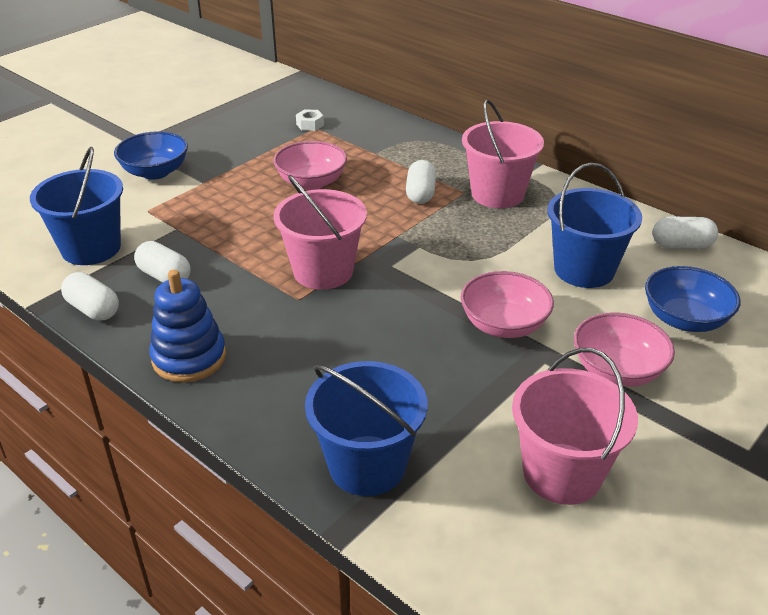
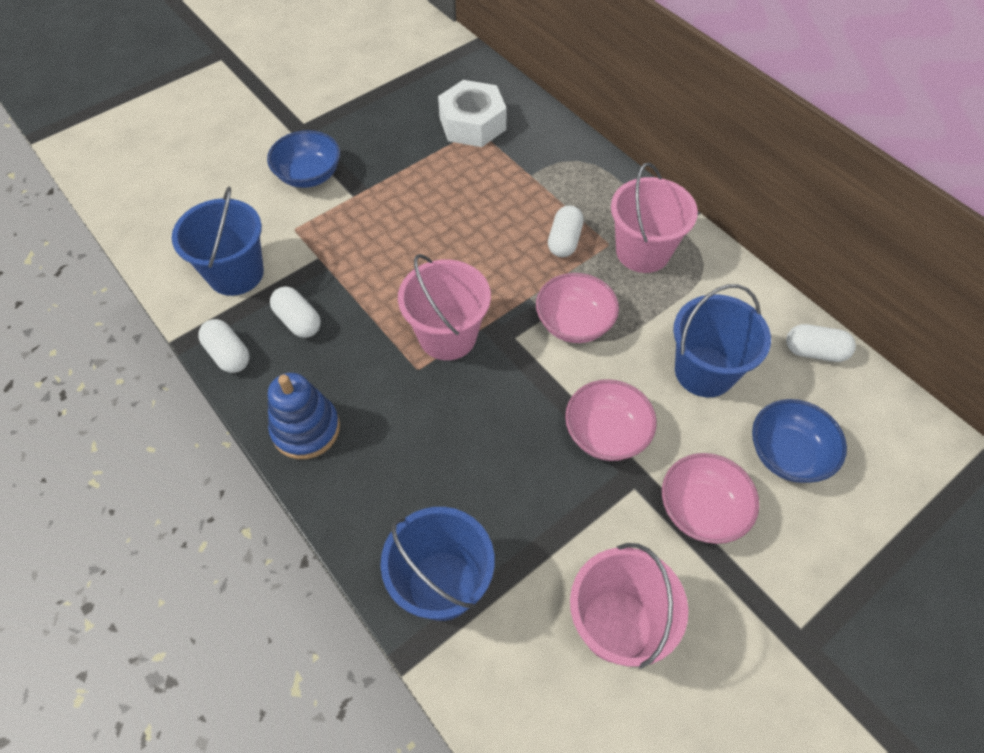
camera: 10 degrees right, 20 degrees up
(310, 125) = (472, 124): white nut -> white nut, size x2.38
(311, 182) = (458, 210): pink bowl -> pink bowl (574, 323)

